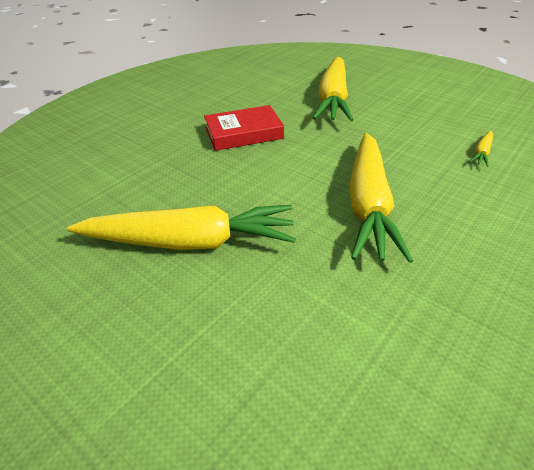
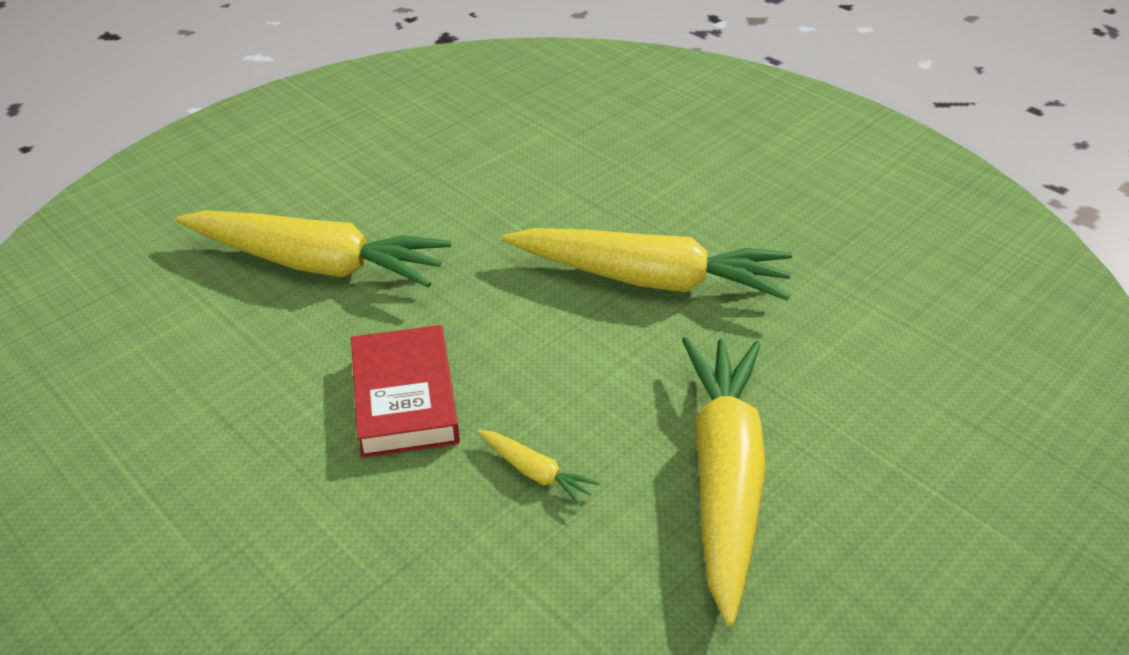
camera: 85 degrees left, 0 degrees up
(481, 153) = (546, 156): yellow carrot -> yellow carrot (535, 472)

